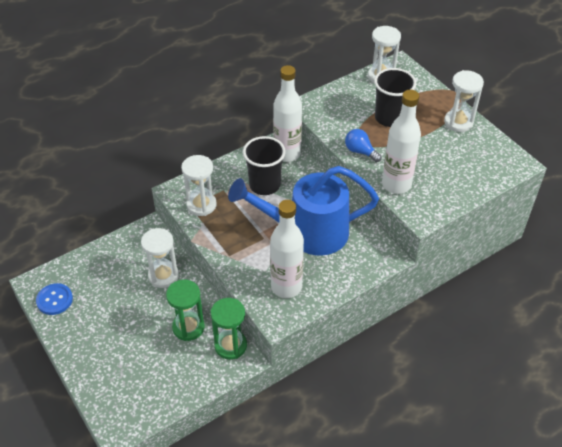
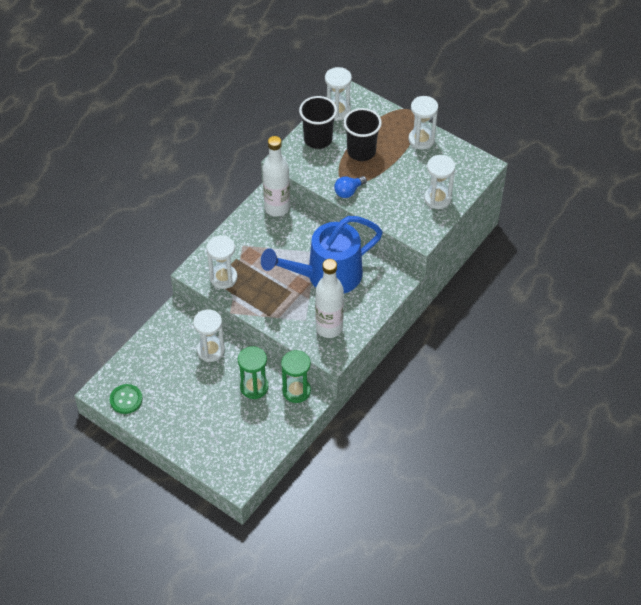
camera: 20 degrees left, 5 degrees up
(54, 300) = (126, 399): blue button -> green button
(264, 185) = (270, 243): black cup -> black cup (318, 139)
(360, 151) = (348, 191): blue light bulb -> blue light bulb turned 60 degrees counterclockwise
(396, 184) = (390, 214): white bottle -> none
(454, 183) = (437, 198): none -> white hourglass

